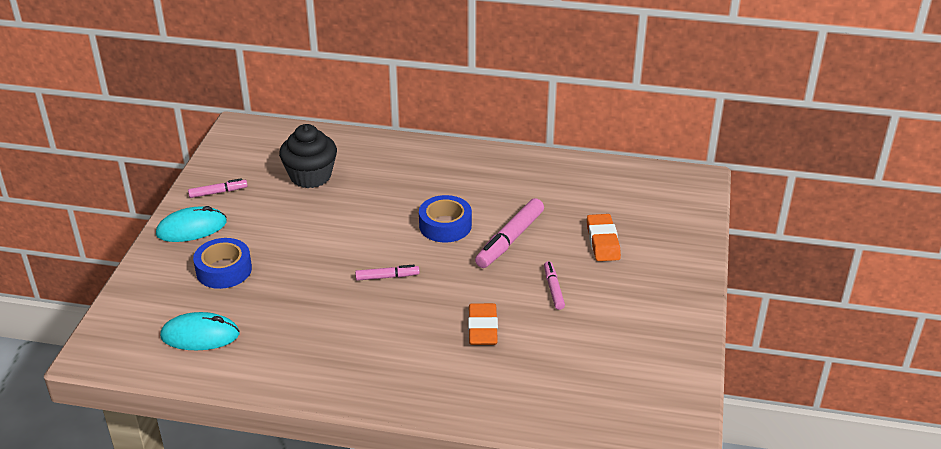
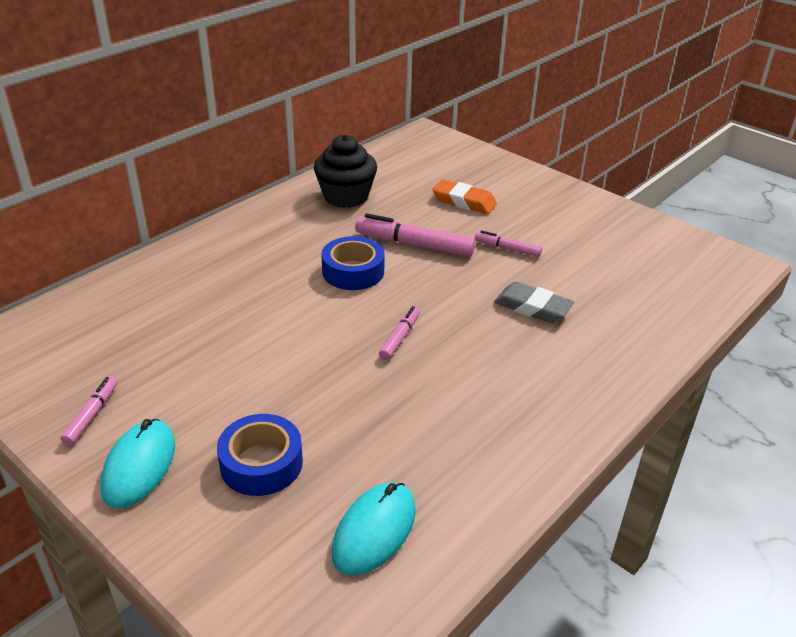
camera: 60 degrees left, 0 degrees up
(310, 176) = (158, 328): black cupcake -> black cupcake (346, 196)
(482, 328) = (532, 307): orange eraser -> grey eraser
(510, 240) = (414, 244): pink marker -> pink marker turned 135 degrees clockwise

